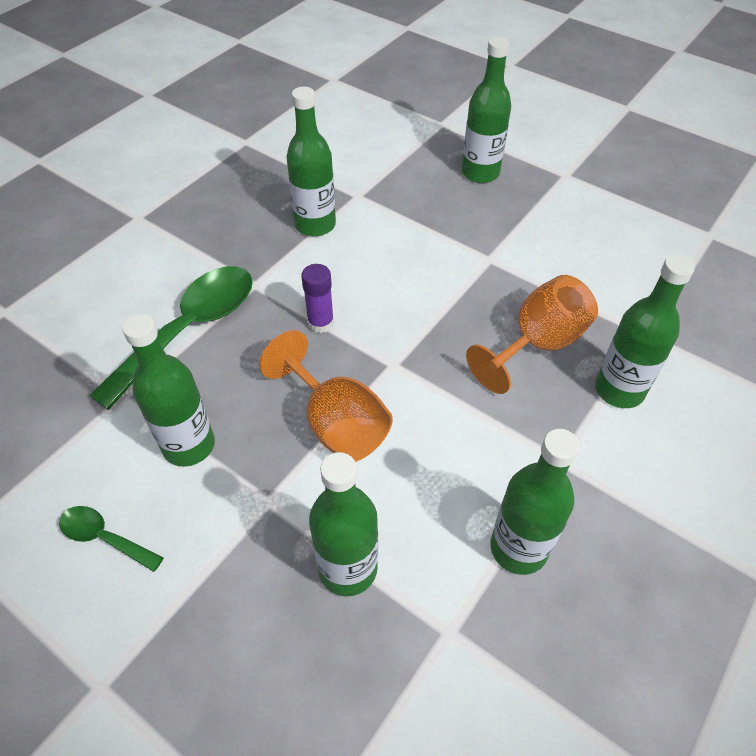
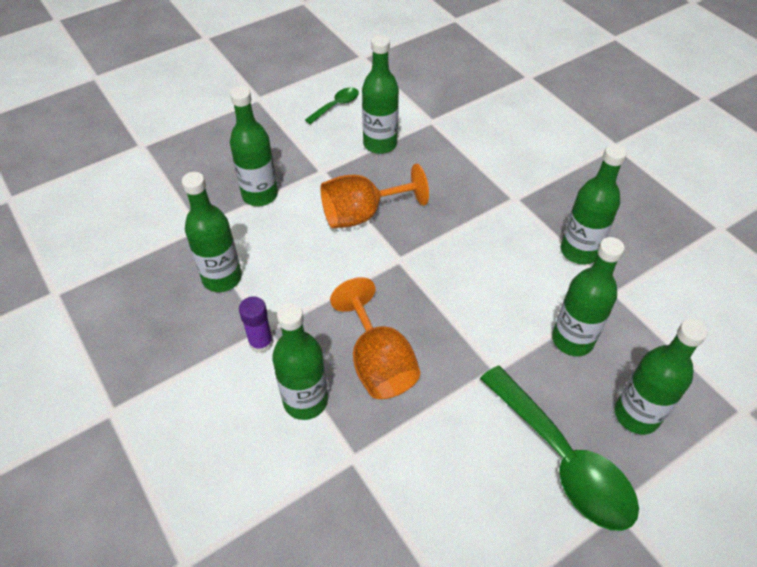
camera: 110 degrees right, 0 degrees up
(190, 330) = (478, 157): green spoon -> green spoon (563, 460)
(320, 323) = (458, 227): purple glue stick -> purple glue stick (261, 342)
(427, 216) = (572, 340): none -> green bottle

